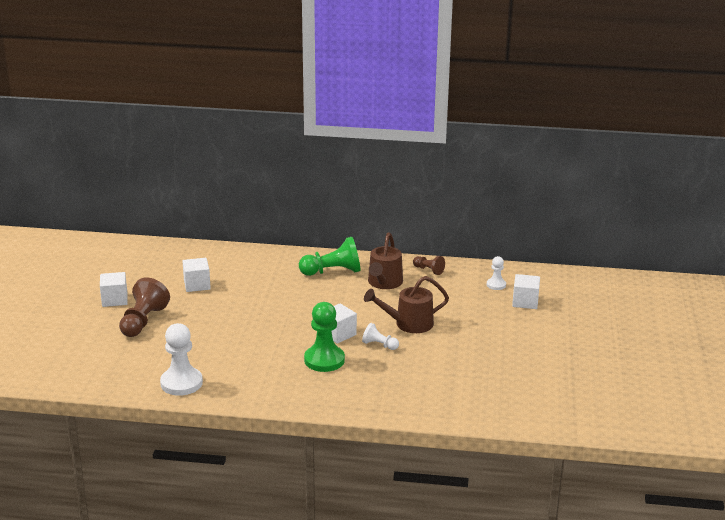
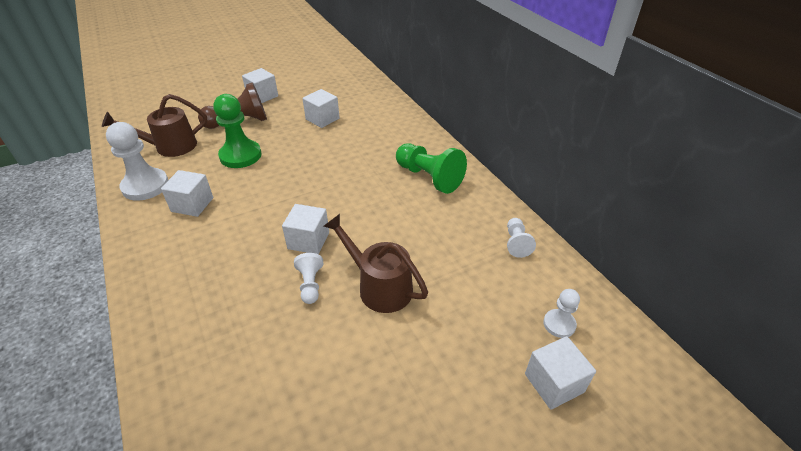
camera: 55 degrees right, 15 degrees up
(237, 368) = (192, 204): none -> white cube
(324, 360) = (246, 256): green pawn -> green pawn (240, 155)
(384, 283) = (447, 222): brown watering can -> brown watering can (169, 147)
(428, 270) = (516, 243): brown pawn -> white pawn

